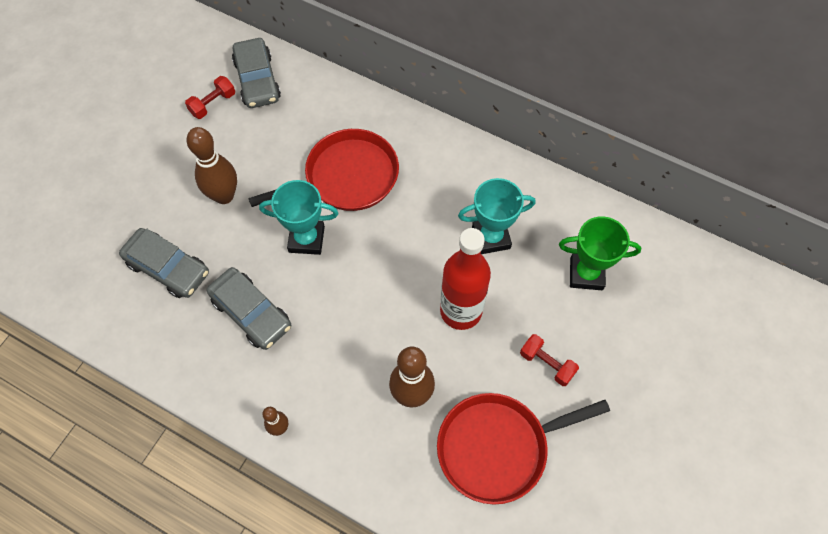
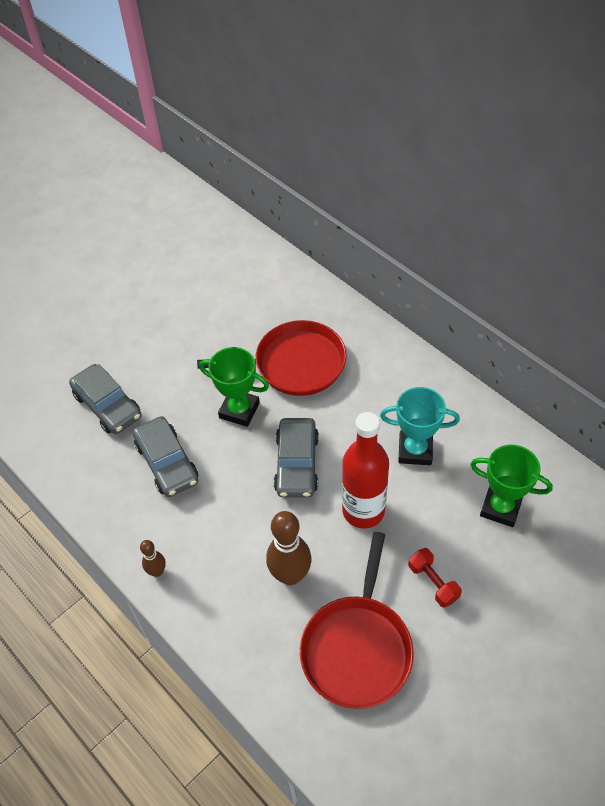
camera: 20 degrees right, 10 degrees down
(213, 104) = (196, 275): red dumbbell -> none
(224, 196) = (178, 355): brown bowling pin -> none
(257, 80) = (242, 263): grey car -> grey car (297, 464)
(306, 239) = (239, 410): turquoise trophy -> green trophy
(497, 448) = (357, 648): red pan -> red pan turned 75 degrees counterclockwise

